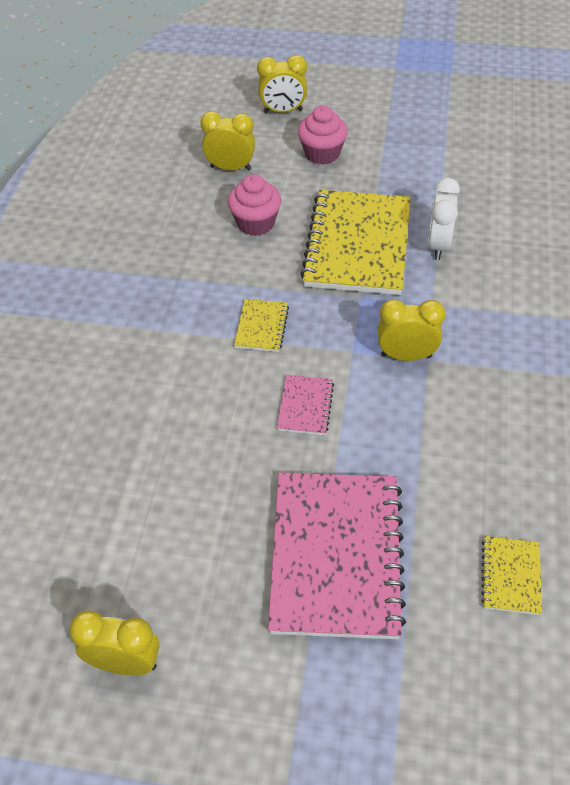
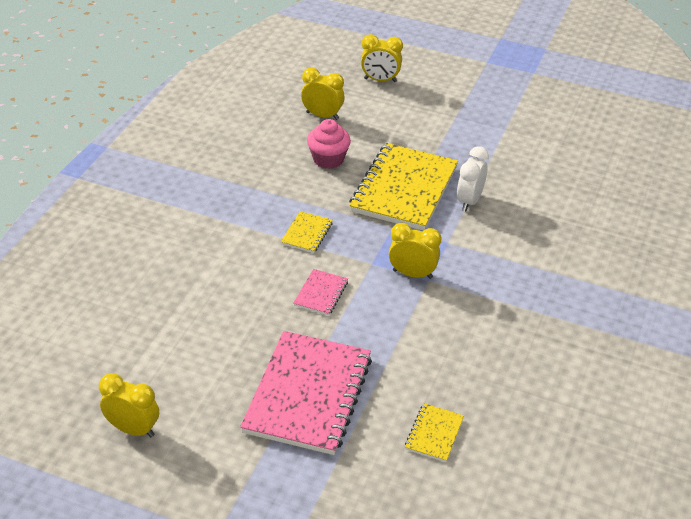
camera: 10 degrees right, 10 degrees down
(322, 153) = (400, 117): pink cupcake -> none

